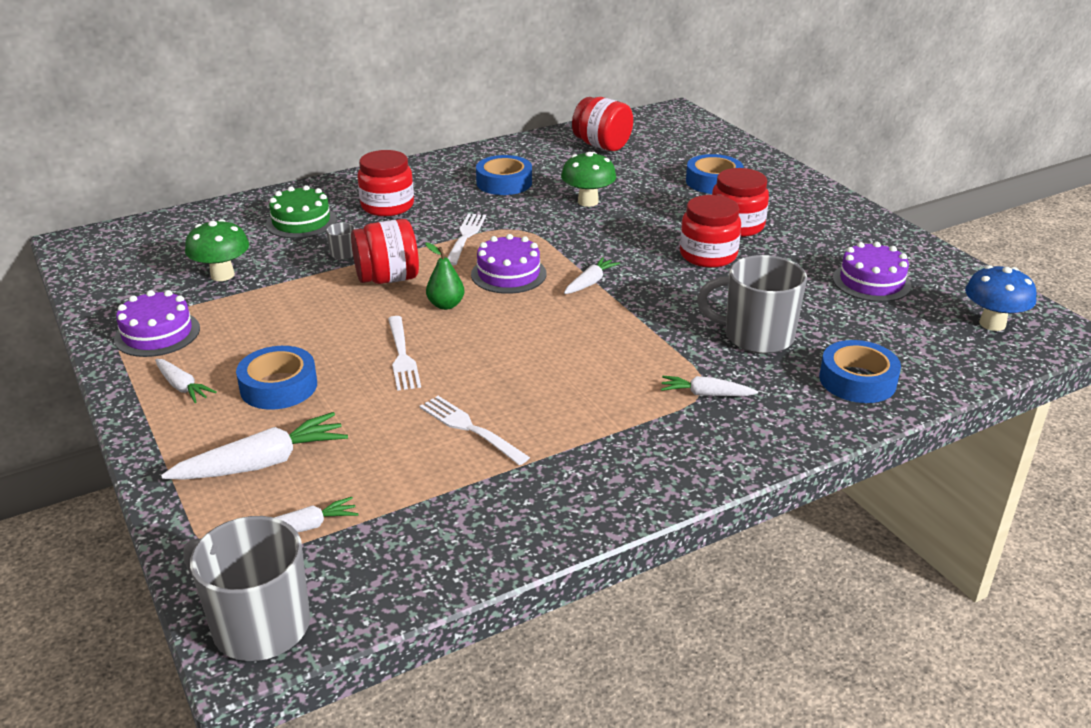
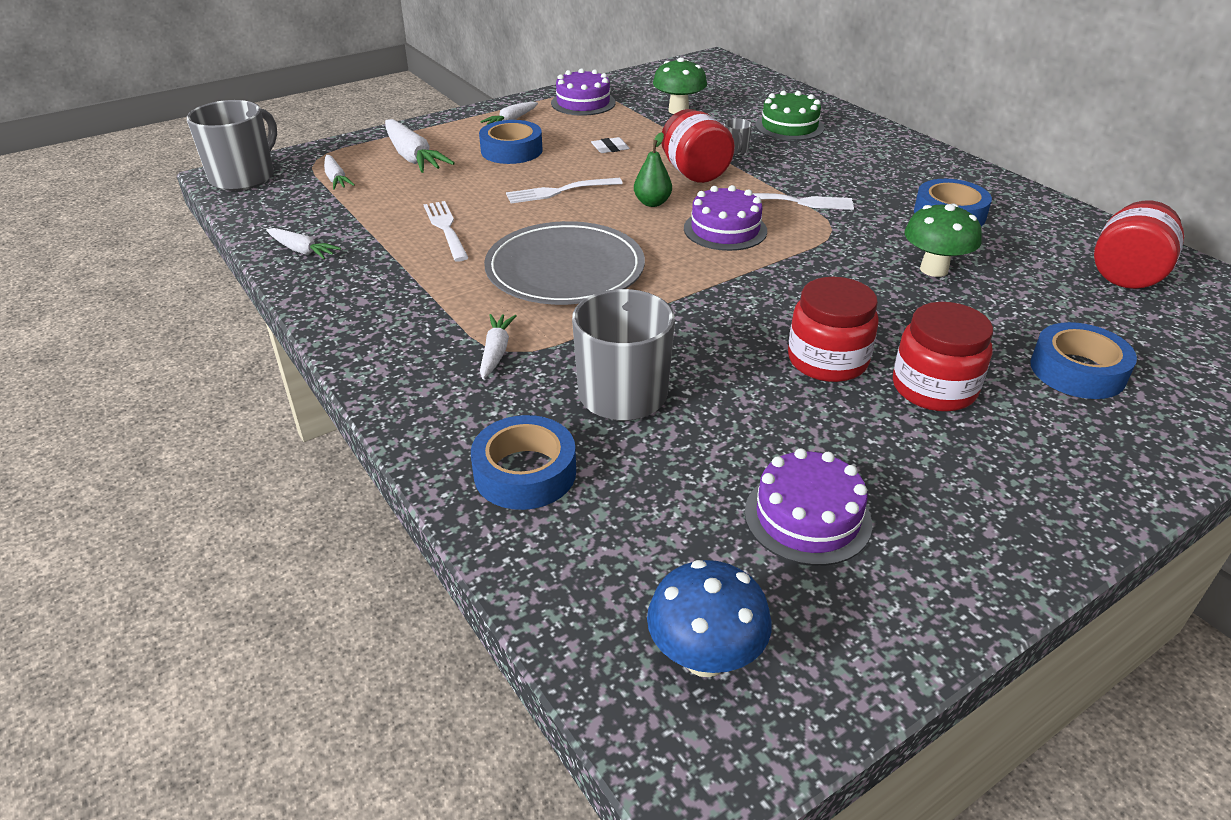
camera: 85 degrees right, 5 degrees up
(305, 321) = (610, 148): none -> white eraser
(387, 206) = (846, 159): red jar -> none
(471, 429) = (446, 229): white fork -> white fork turned 60 degrees counterclockwise
(568, 357) = (565, 269): none -> grey plate
(590, 282) = (723, 277): white carrot -> white carrot (302, 250)

